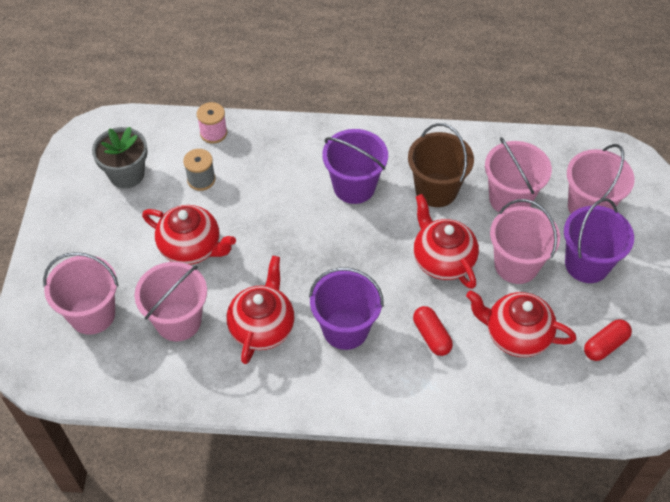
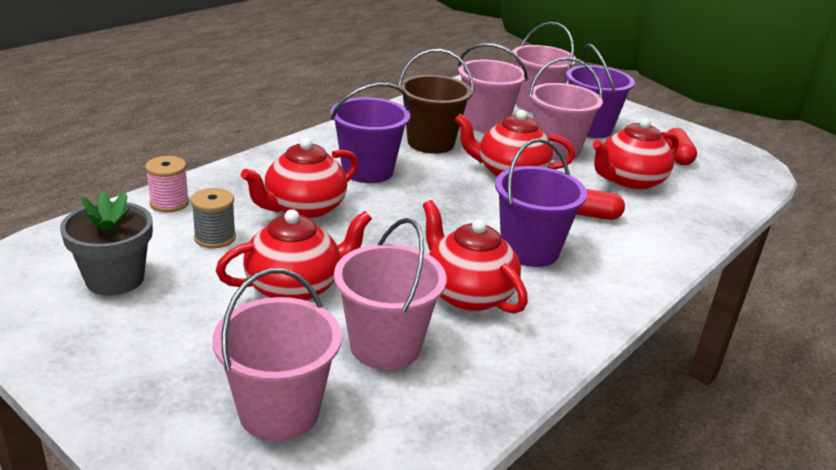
camera: 55 degrees left, 25 degrees down
(272, 192) = (303, 209): none -> red teapot

